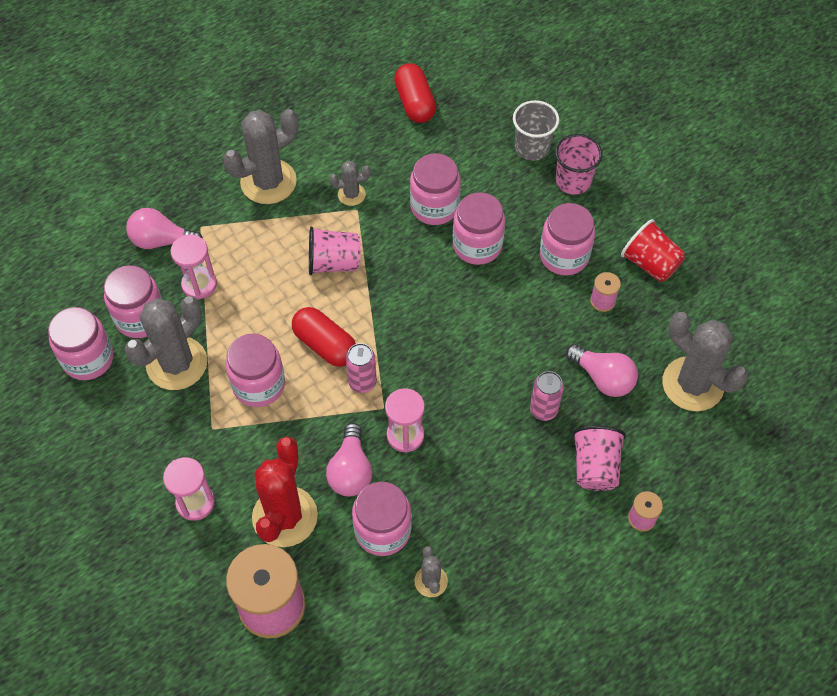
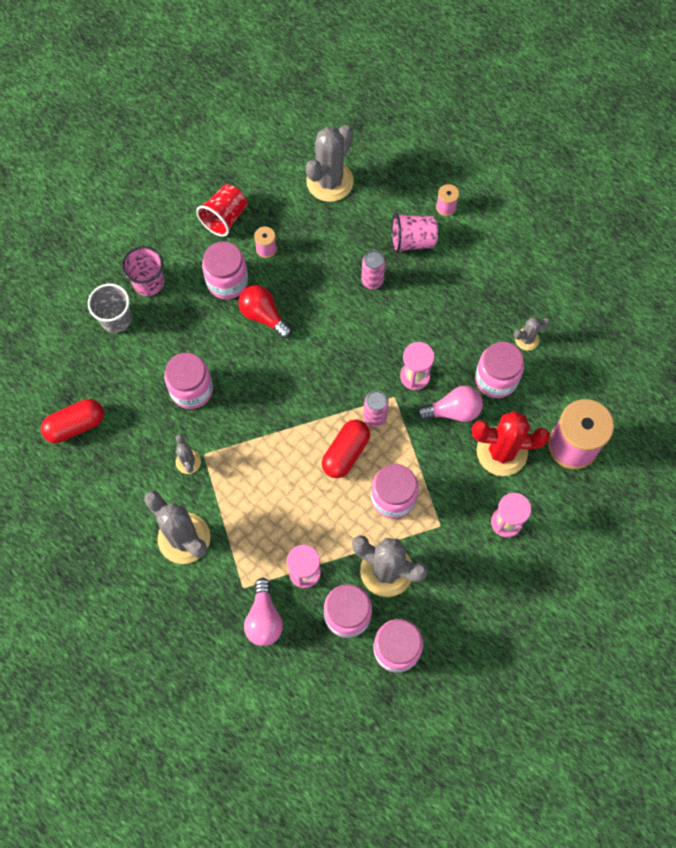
camera: 100 degrees left, 10 degrees up
(334, 263) = (263, 462): pink cup -> none
(477, 245) = (227, 349): pink jar -> none
(514, 286) = (263, 315): none -> red light bulb
(603, 378) = (336, 242): pink light bulb -> none

